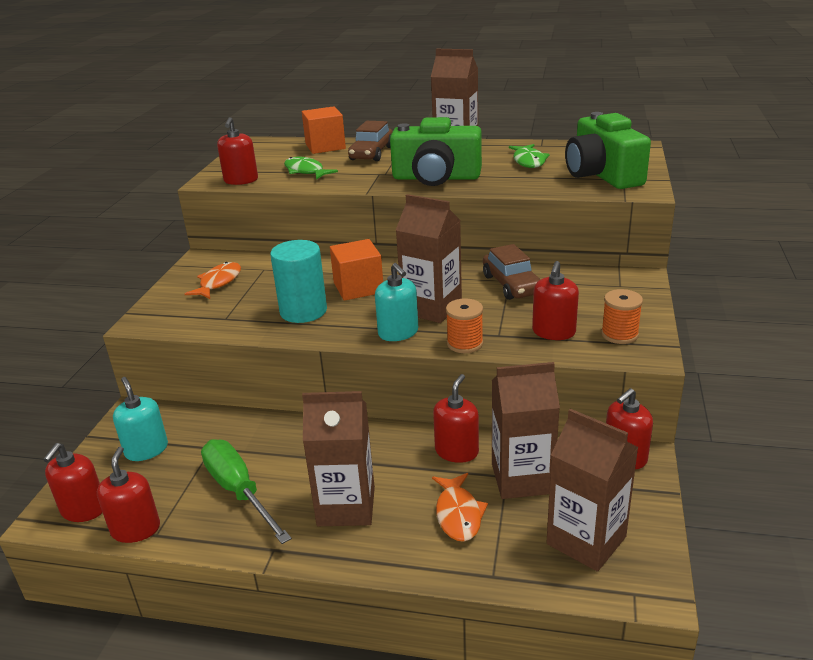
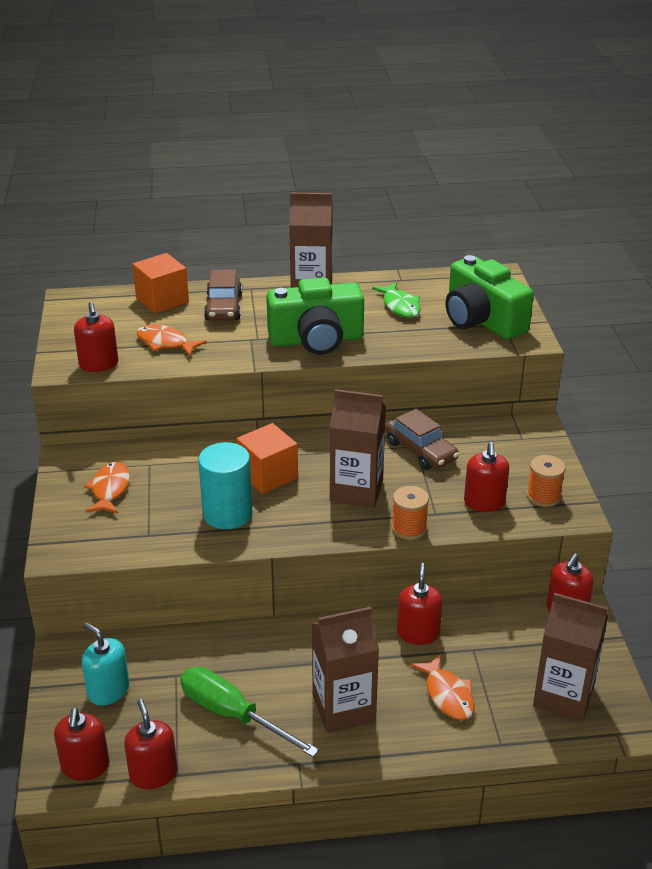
camera: 20 degrees left, 5 degrees up
(306, 171) = (165, 343): green fish -> orange fish
(398, 333) = (339, 525): turquoise soap dispenser -> none
(522, 478) = (487, 649): brown carton -> none

